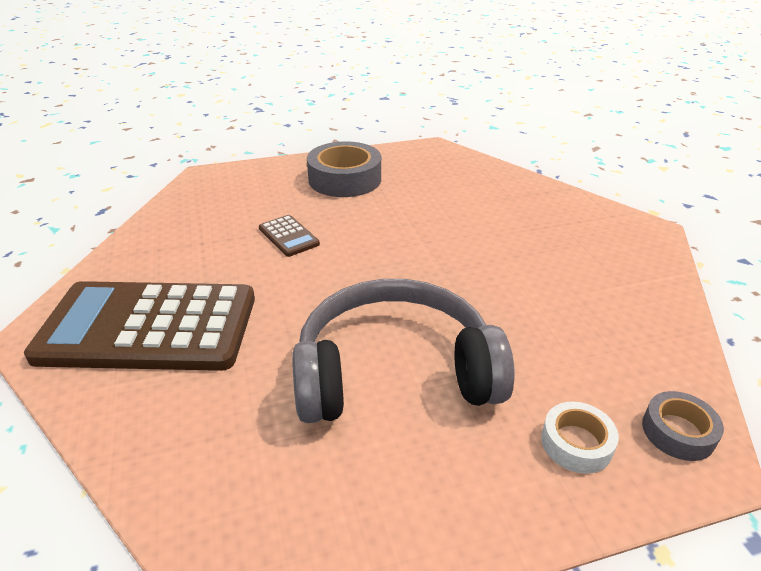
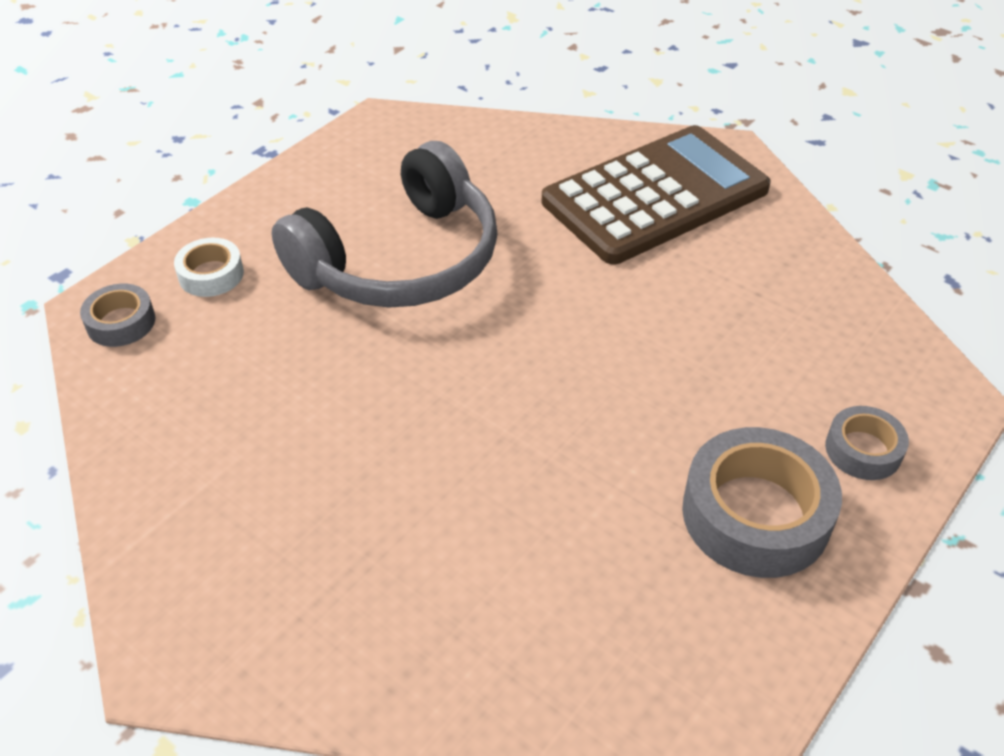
camera: 145 degrees right, 10 degrees up
(270, 178) = (863, 450): none -> grey tape
(288, 236) = (679, 353): brown calculator -> none

